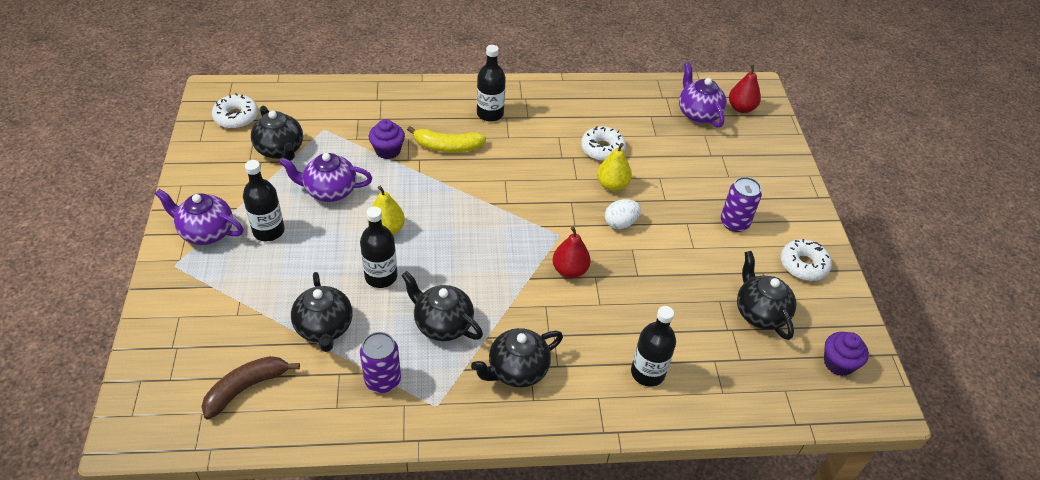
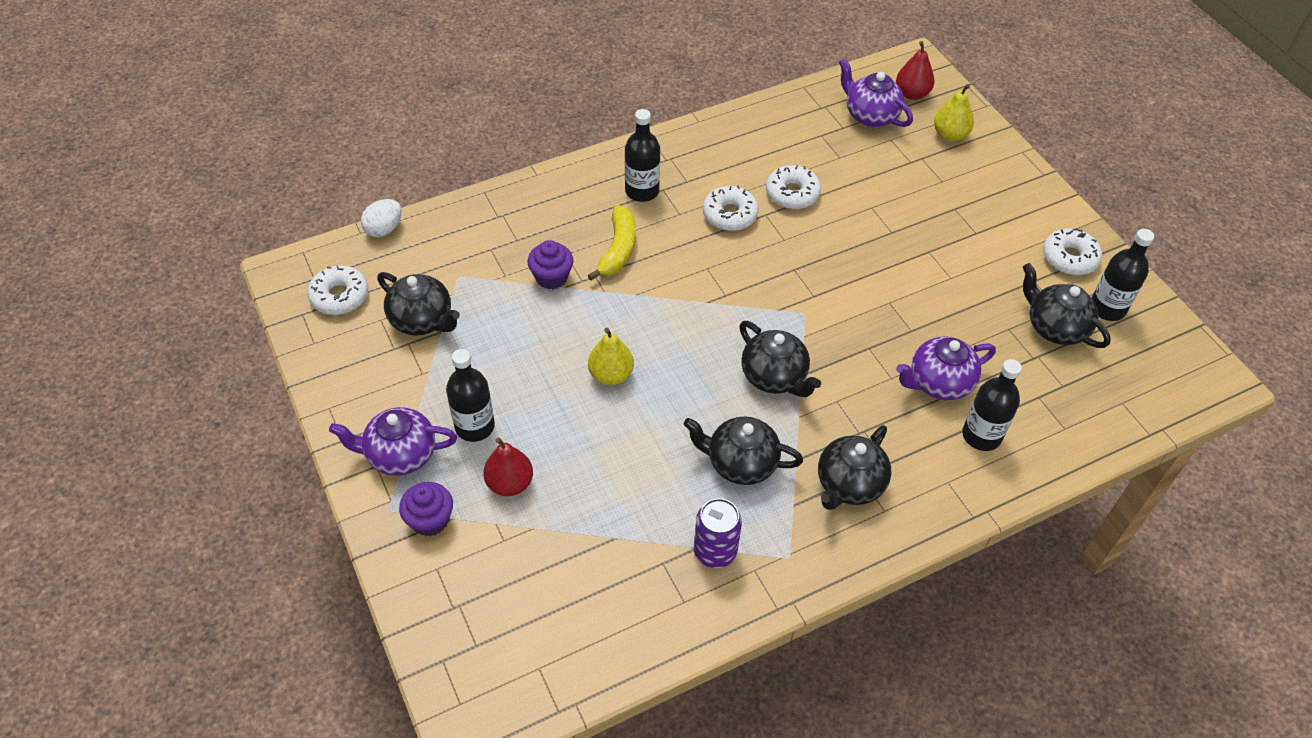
camera: 20 degrees left, 5 degrees up
(246, 388) = (570, 621): brown banana -> none
(324, 328) = (614, 517): black teapot -> black teapot (774, 377)
(330, 191) = (515, 351): purple teapot -> purple teapot (939, 383)
(381, 276) = (639, 433): black bottle -> black bottle (1107, 308)
(447, 147) = (618, 249): yellow banana -> yellow banana turned 60 degrees counterclockwise
(545, 149) = (730, 215): none -> white donut
(569, 270) = (838, 350): red pear -> red pear (510, 483)
(612, 185) = (827, 233): yellow pear -> yellow pear (950, 135)
(620, 223) = (861, 276): white egg -> white egg (384, 229)
(734, 223) = (977, 234): purple can -> none
(838, 363) = (1156, 354): purple cupcake -> purple cupcake (430, 520)

